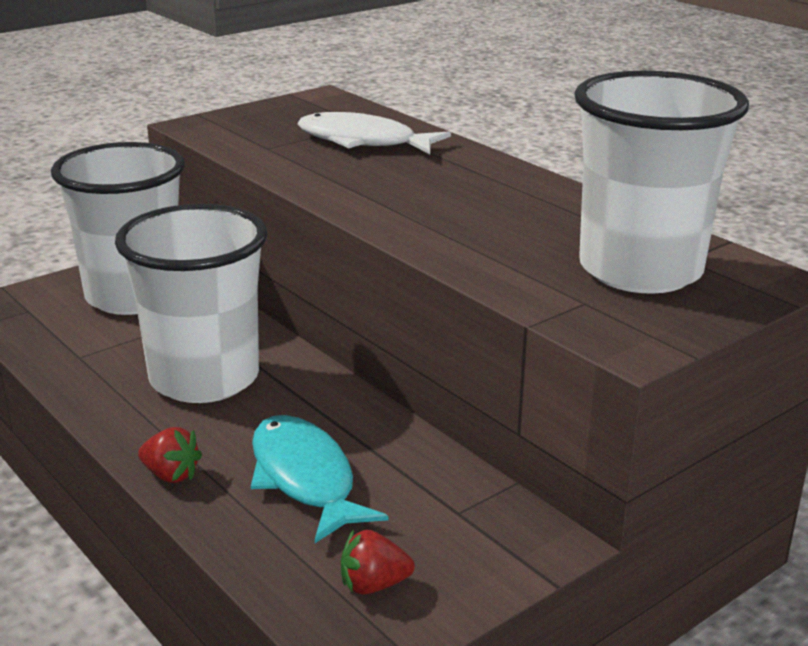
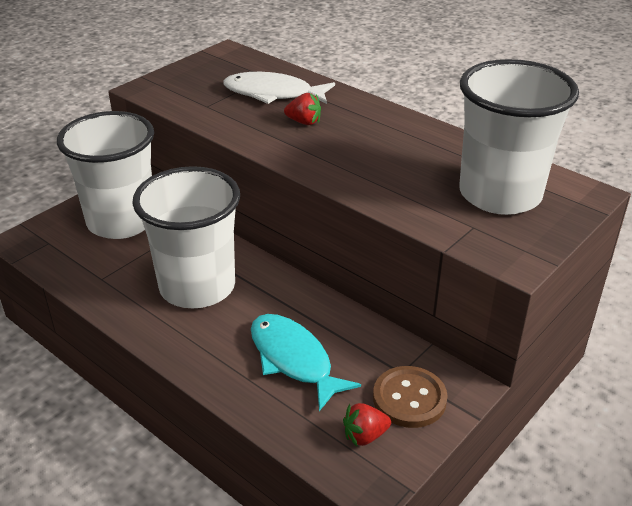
camera: 10 degrees left, 10 degrees up
(171, 475) = (202, 369): red strawberry -> red strawberry (304, 122)
(458, 546) = (409, 398): none -> brown button

